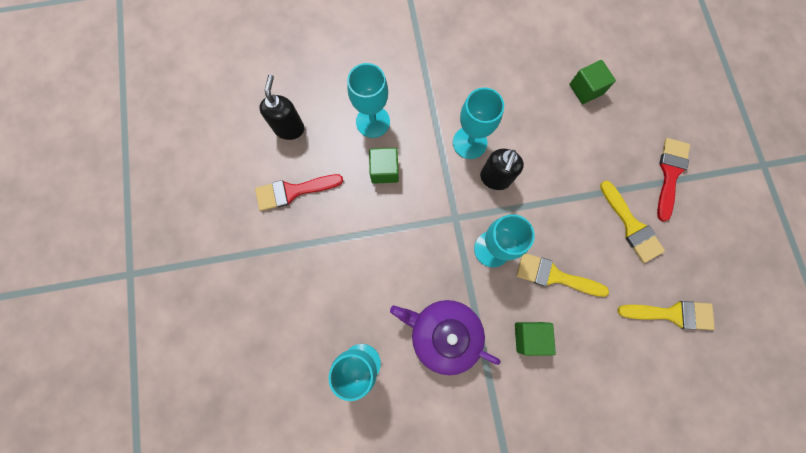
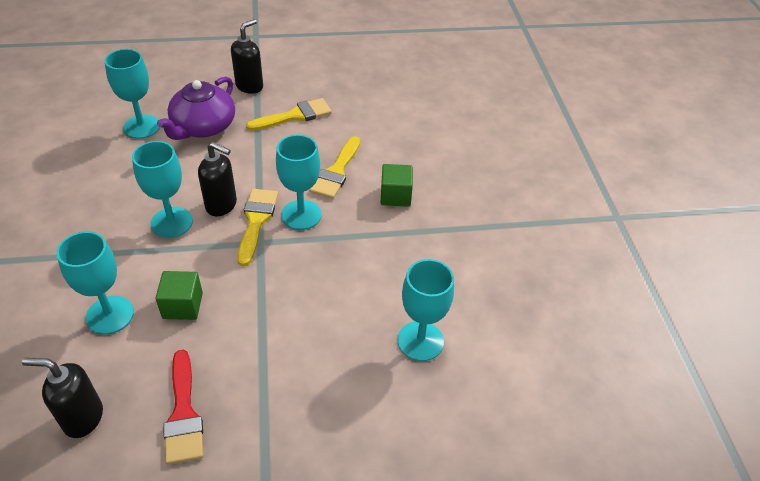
camera: 90 degrees left, 30 degrees down
(443, 334) = (390, 262): purple teapot -> purple teapot (203, 127)
(585, 89) = (142, 127): green cube -> turquoise goblet
(670, 174) = (249, 86): red brush -> black soap dispenser
(672, 314) = (379, 104): yellow brush -> yellow brush (256, 221)

